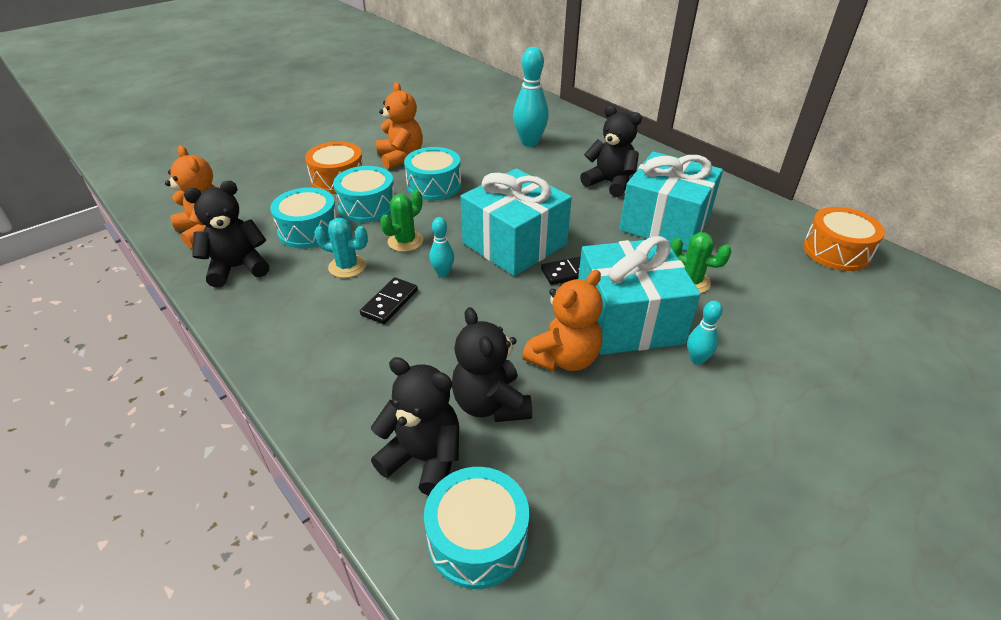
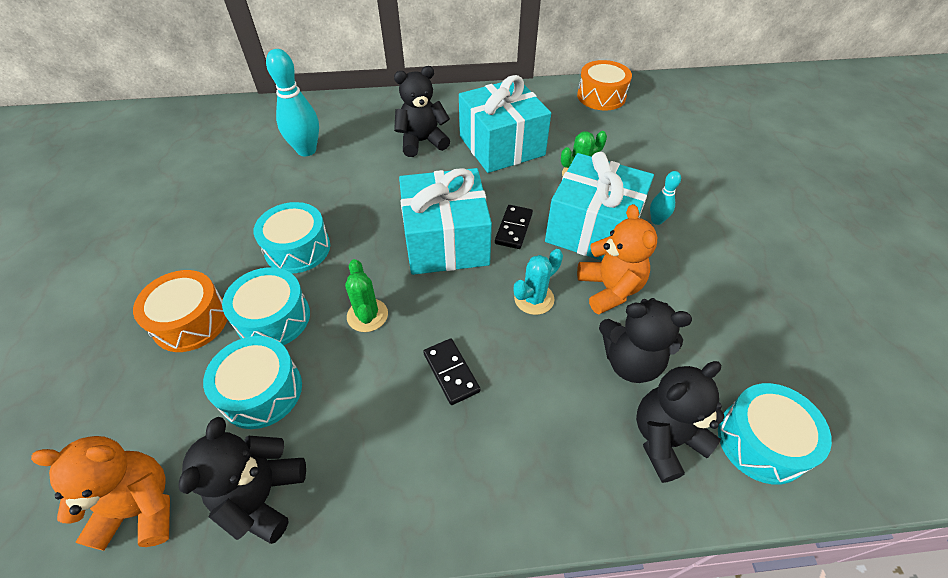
camera: 55 degrees left, 10 degrees up
(347, 266) = (363, 383): turquoise cactus -> turquoise cactus (534, 299)
(401, 157) = (215, 249): orange teddy bear -> none
(443, 273) = (442, 311): turquoise bowling pin -> none

